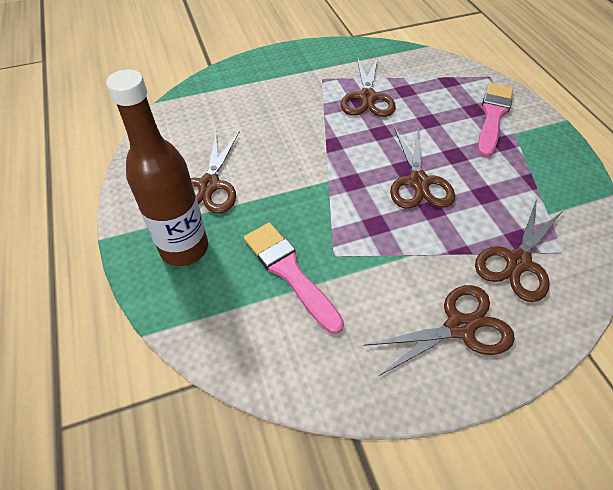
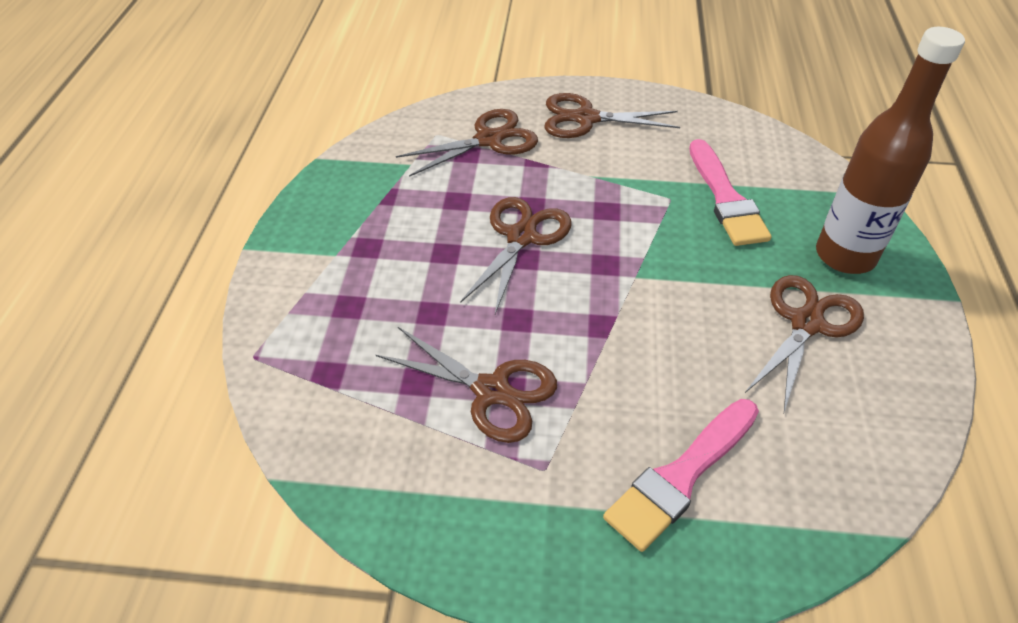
camera: 155 degrees left, 5 degrees down
(367, 97) = (491, 391): brown scissors -> brown scissors turned 90 degrees clockwise
(493, 116) = (334, 287): pink brush -> pink brush (681, 477)

